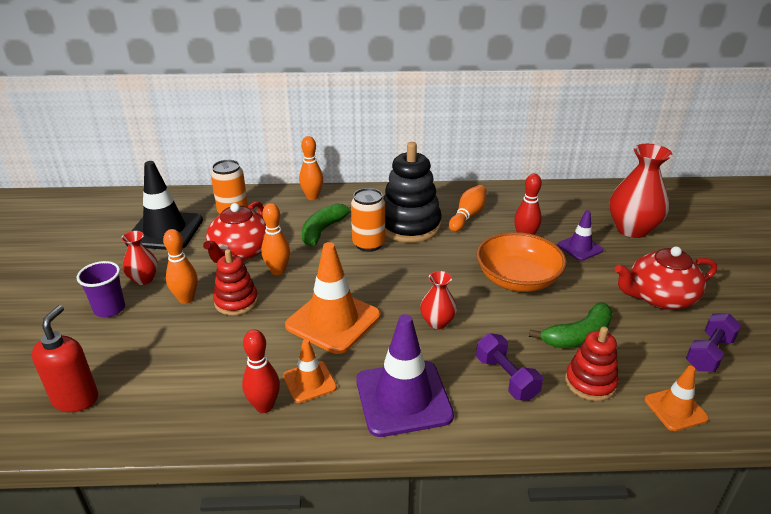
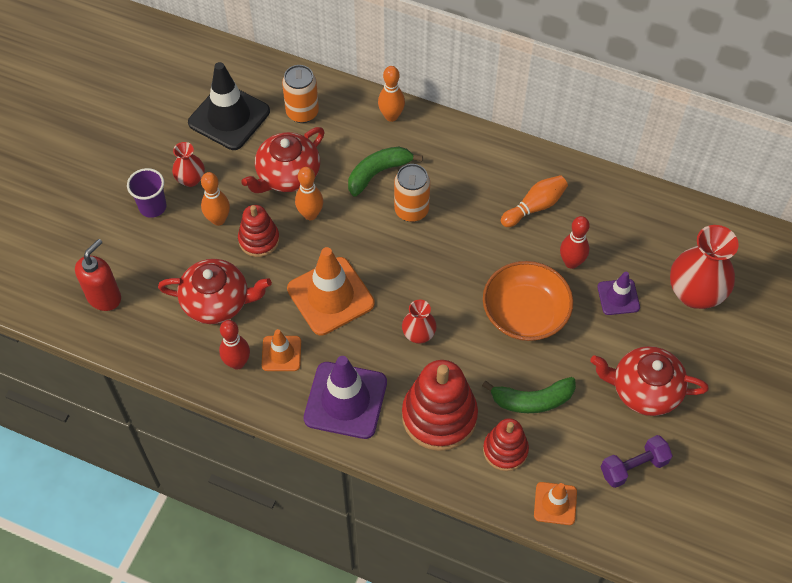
camera: 25 degrees right, 25 degrees up
(215, 361) = (217, 301): none -> red teapot
(409, 226) = (466, 199): black stacking toy -> none
(506, 378) = (439, 416): purple dumbbell -> red stacking toy

